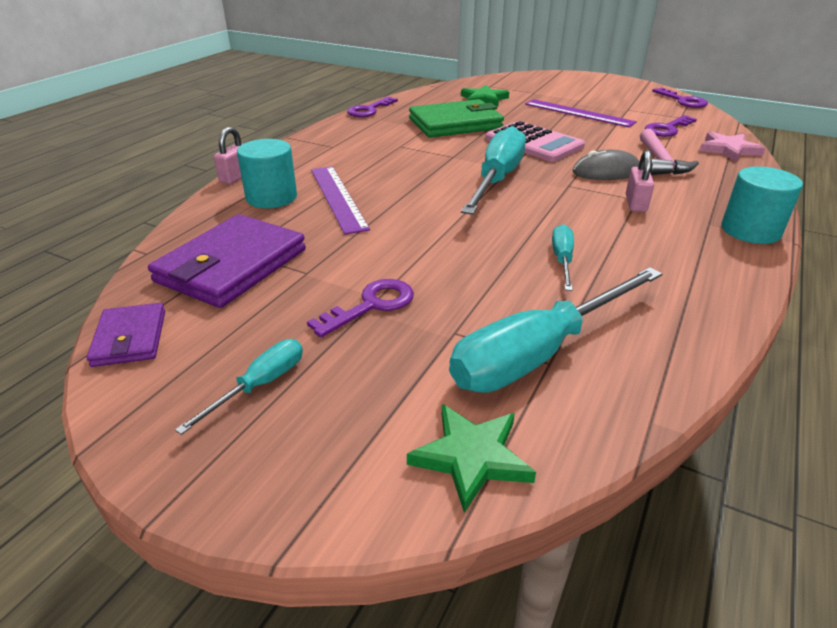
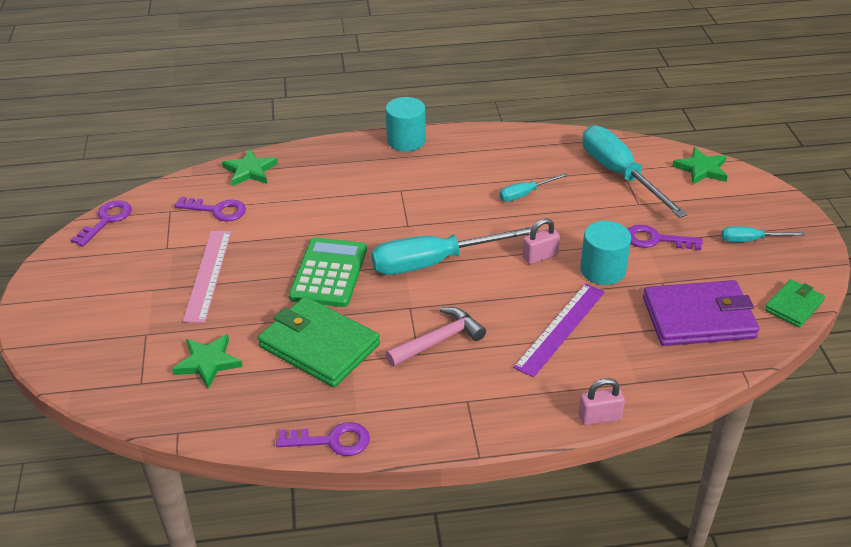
camera: 125 degrees left, 5 degrees up
(130, 338) = (794, 306): purple wallet -> green wallet
(271, 197) = (603, 366): turquoise cylinder -> turquoise cylinder (602, 270)
(534, 143) = (329, 273): pink calculator -> green calculator
(539, 353) = (620, 174): turquoise screwdriver -> turquoise screwdriver turned 135 degrees counterclockwise
(578, 113) = (208, 275): purple ruler -> pink ruler
(606, 172) = (361, 215): grey mouse -> none
(635, 204) = (410, 188): pink padlock -> pink padlock (540, 256)
(660, 162) = (312, 196): pink hammer -> pink hammer (439, 340)
(728, 150) = (250, 171): pink star -> green star

